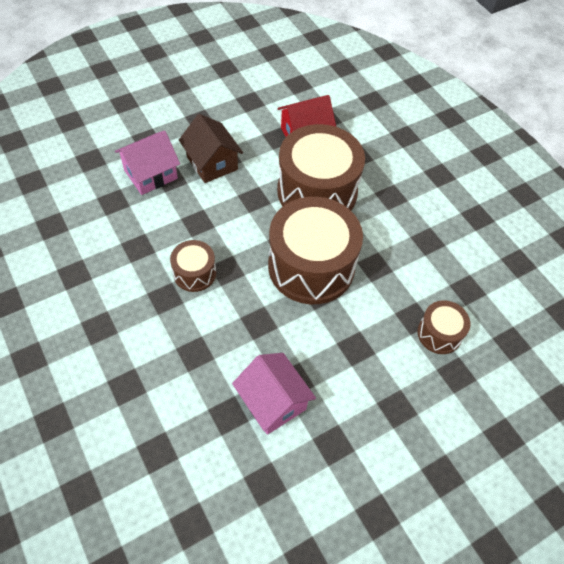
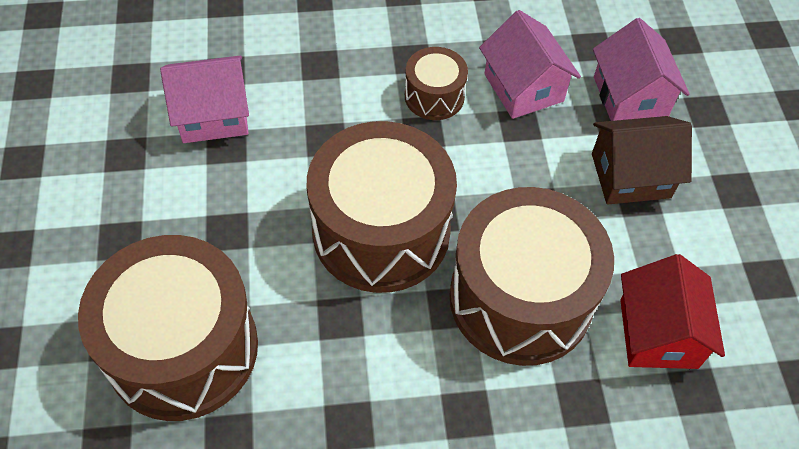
camera: 115 degrees right, 0 degrees up
(166, 228) = (523, 88): none -> pink house
(439, 334) = (183, 348): brown drum -> brown drum, size x2.07

